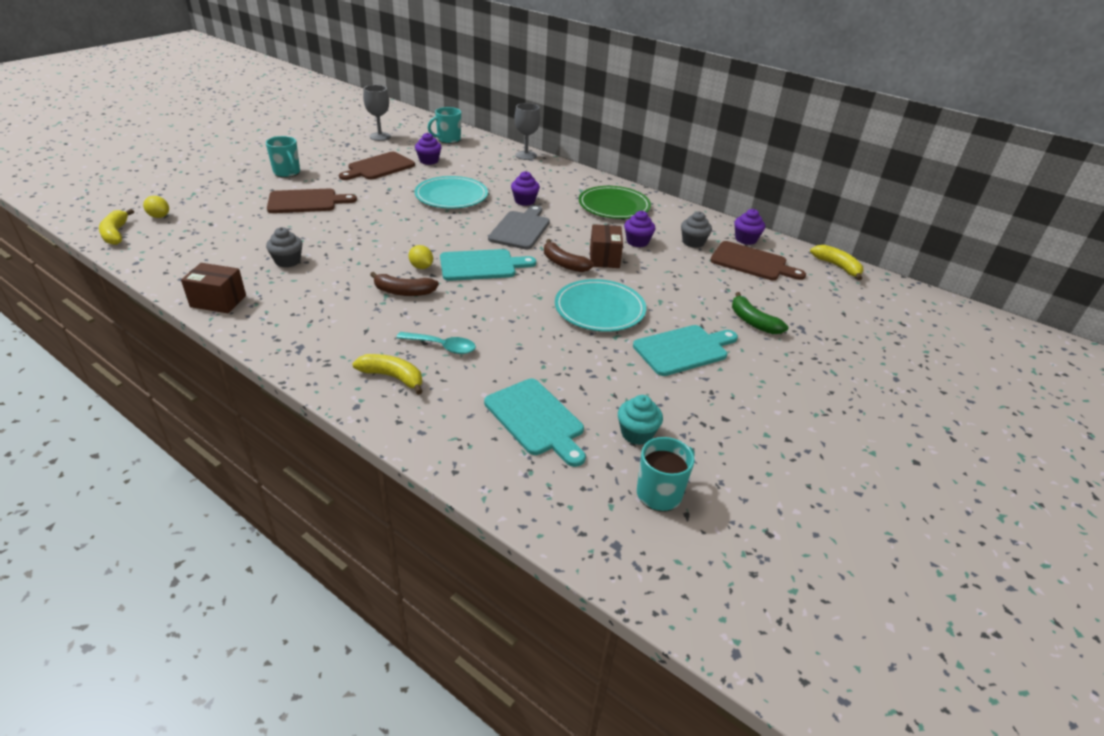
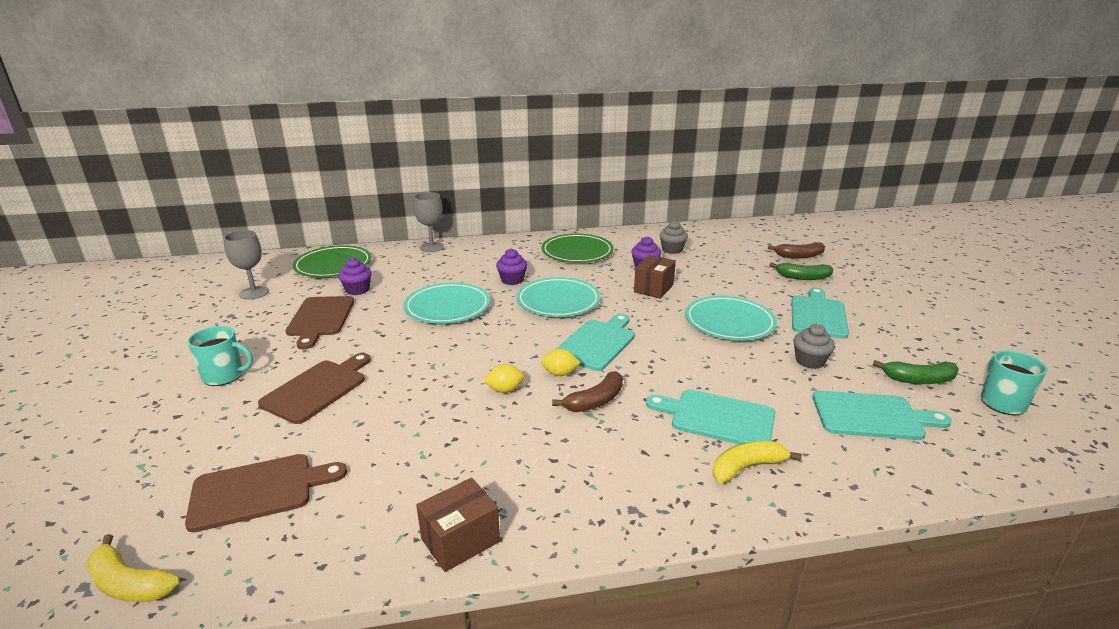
camera: 45 degrees left, 10 degrees down
(159, 216) = (152, 519): yellow lemon -> yellow lemon (505, 390)
(287, 261) = (436, 451): grey cupcake -> grey cupcake (810, 361)
(442, 346) = (717, 418): turquoise spoon -> turquoise cutting board
(448, 140) = (333, 265): turquoise mug -> green plate
(520, 229) = (558, 301): grey cutting board -> turquoise plate
(563, 263) = (641, 307): brown banana -> brown banana (799, 256)
(604, 258) = (653, 288): brown box -> brown box turned 75 degrees clockwise
(637, 433) = (919, 380): turquoise cupcake -> green banana
(745, 239) = (690, 233): purple cupcake -> none
(752, 262) = (724, 244): brown cutting board -> brown cutting board (258, 490)
(837, 266) = (760, 224): yellow banana -> none

